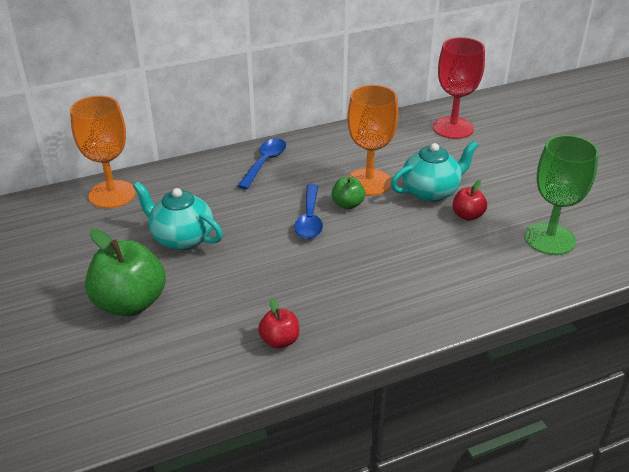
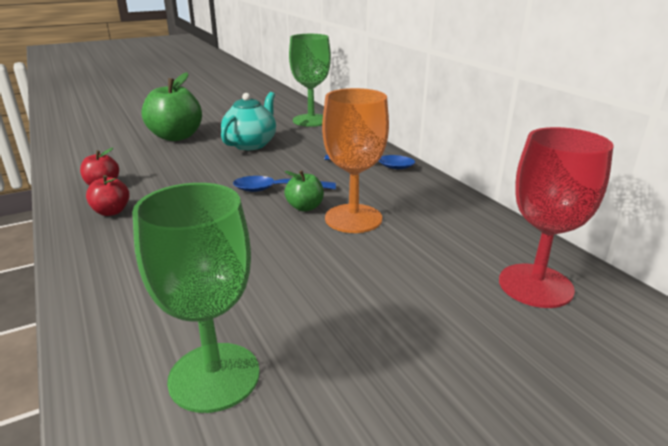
camera: 85 degrees right, 10 degrees down
(112, 194) = (311, 120): orange goblet -> green goblet
(431, 191) = (340, 261): turquoise teapot -> none
(467, 215) = (283, 290): red apple -> red apple (111, 212)

